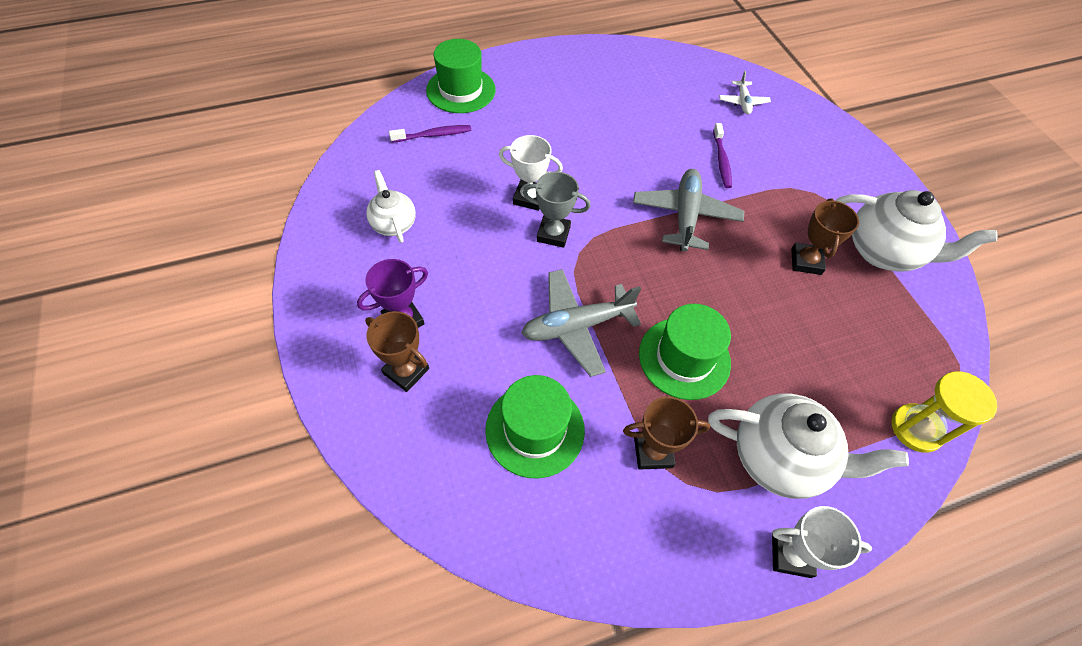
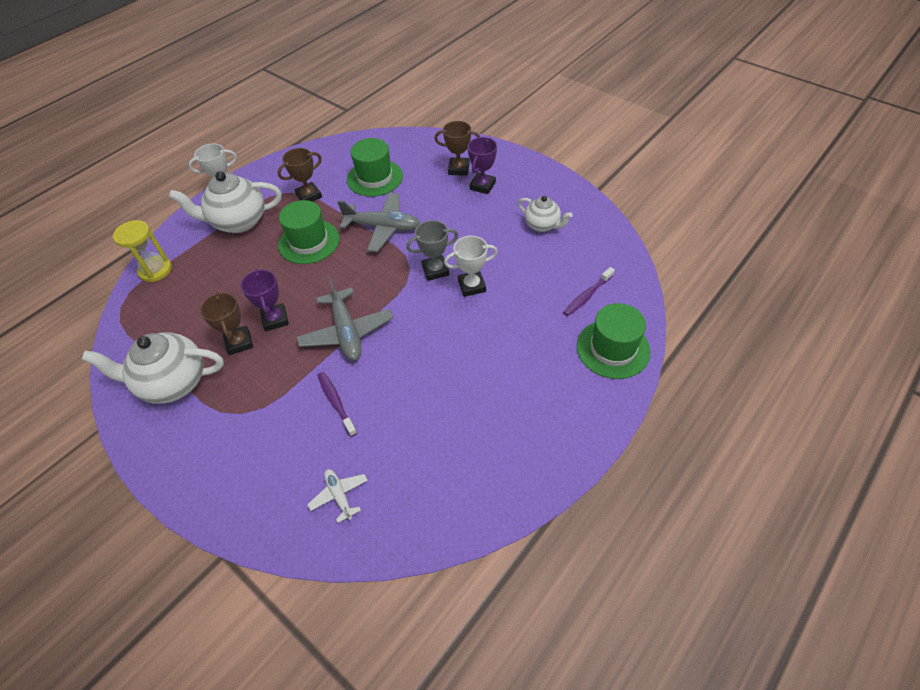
camera: 155 degrees right, 5 degrees down
(576, 326) = (383, 227): grey plane -> grey plane turned 60 degrees clockwise
(759, 268) = (275, 319): none -> purple trophy

